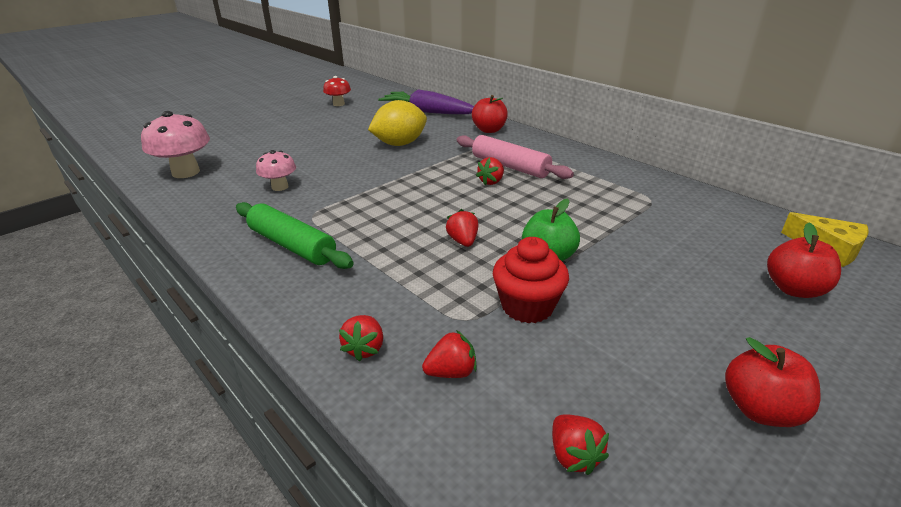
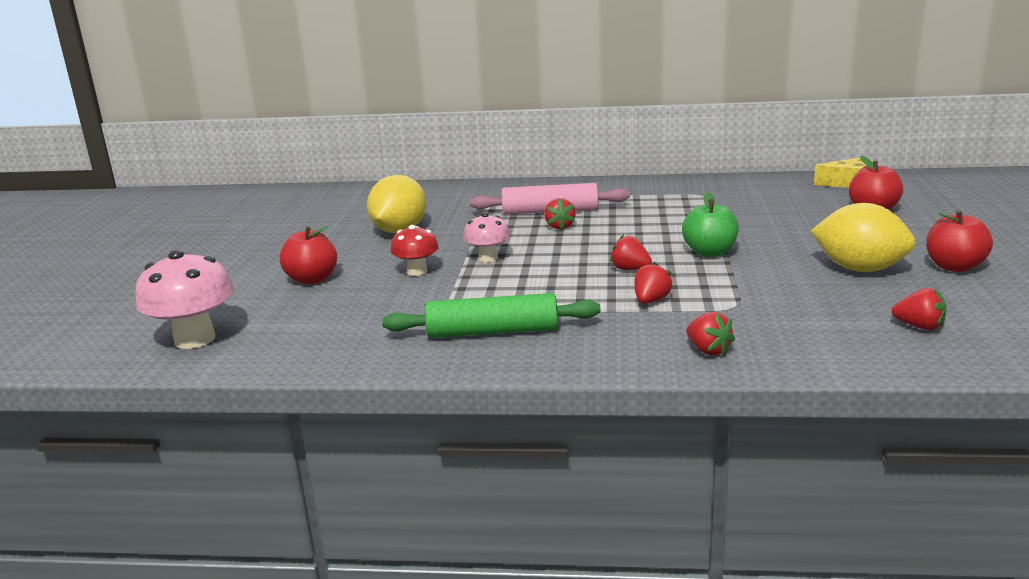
camera: 40 degrees left, 10 degrees down
(280, 187) = (358, 305): pink mushroom -> pink mushroom (488, 258)
(338, 104) = (224, 222): red mushroom -> red mushroom (417, 271)
(428, 112) = (361, 198): purple carrot -> none
(451, 372) = (786, 331): red strawberry -> red strawberry (651, 301)
(489, 130) = (465, 192): red apple -> red apple (312, 279)
(527, 306) = (756, 282): red cupcake -> none
(646, 348) = (859, 269): none -> yellow lemon

